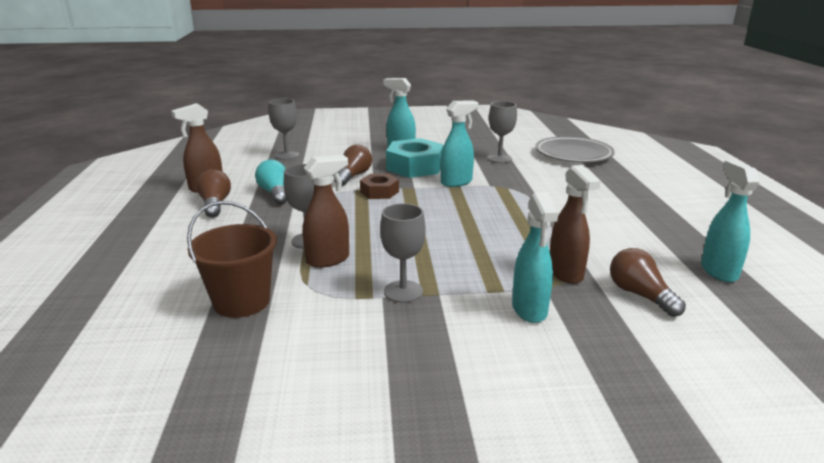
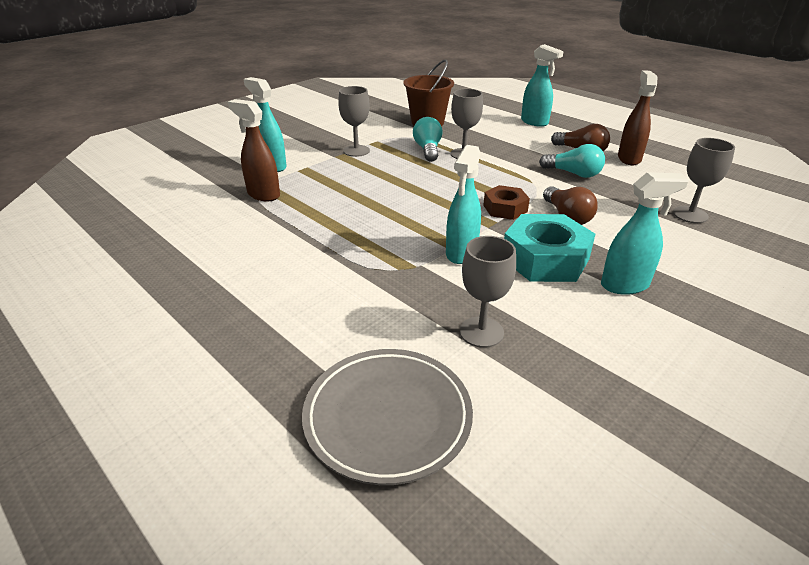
camera: 140 degrees right, 10 degrees up
(328, 259) = (428, 150): brown spray bottle -> turquoise light bulb
(640, 295) = (201, 198): brown light bulb -> none
(718, 271) = (132, 240): turquoise spray bottle -> turquoise spray bottle (534, 122)

